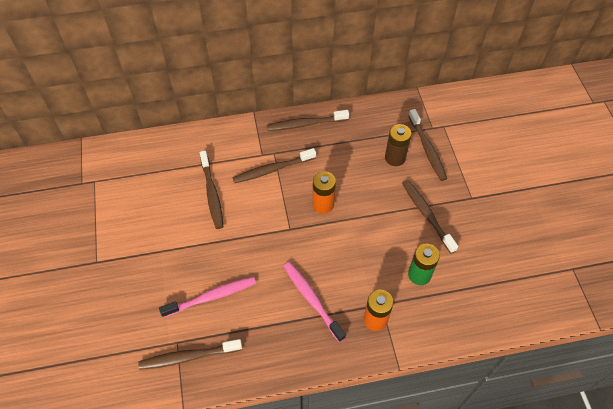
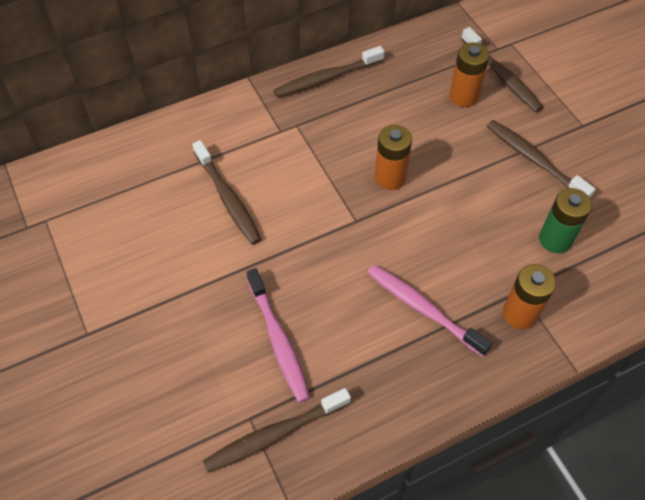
camera: 15 degrees left, 0 degrees up
(211, 297) = (278, 340): pink toothbrush -> pink toothbrush turned 105 degrees clockwise
(272, 169) = (302, 147): brown toothbrush -> none
(395, 158) = (463, 96): brown battery -> orange battery

